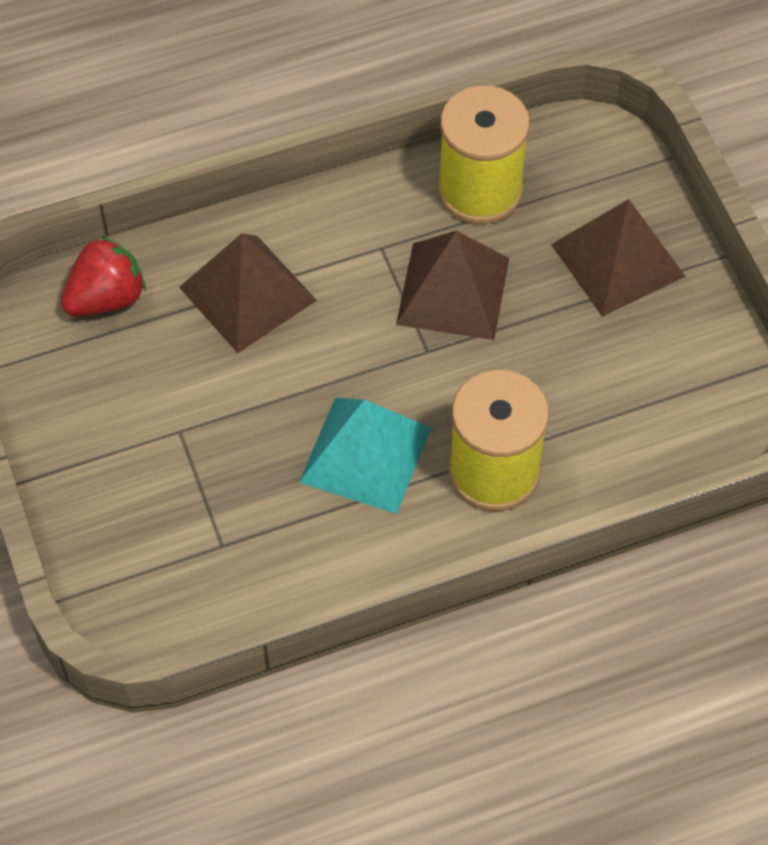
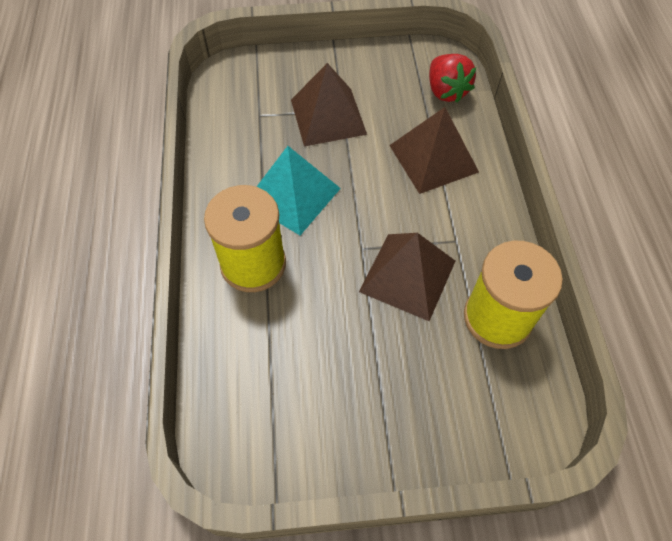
camera: 105 degrees right, 0 degrees up
(617, 260) = (410, 402): brown pyramid -> brown pyramid (328, 116)

